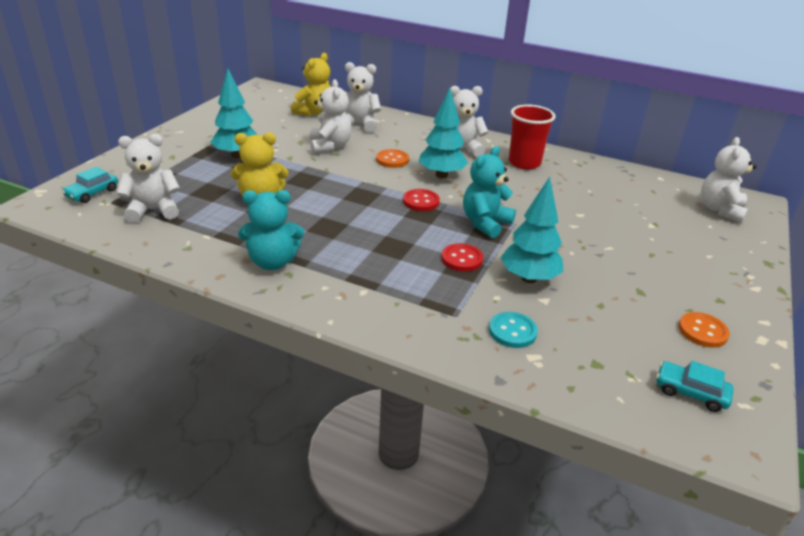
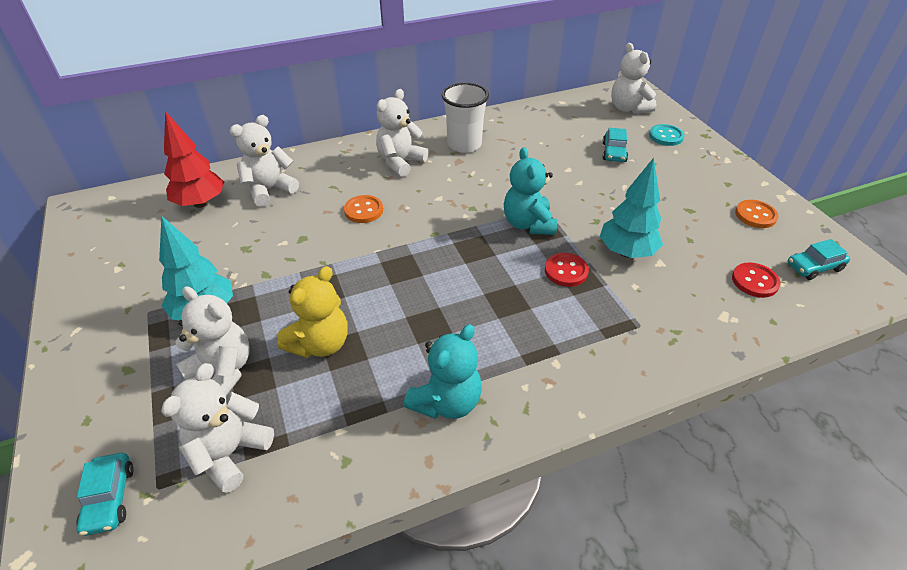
camera: 45 degrees left, 10 degrees up
(314, 112) = (201, 203): yellow teddy bear -> red tree
(330, 146) = (283, 234): white teddy bear -> white teddy bear (223, 371)
(421, 201) = (454, 238): red button -> red button (754, 281)
(441, 175) = (427, 199): turquoise tree -> none
(512, 331) = (686, 307): turquoise button -> turquoise button (666, 136)
(524, 163) = (464, 144): red cup -> white cup
(643, 226) = (614, 152): none -> turquoise car

